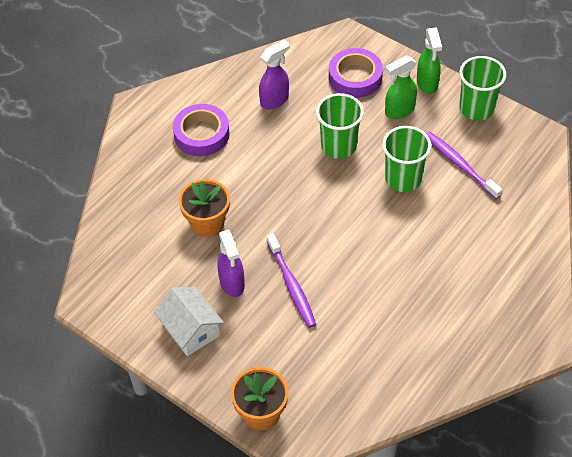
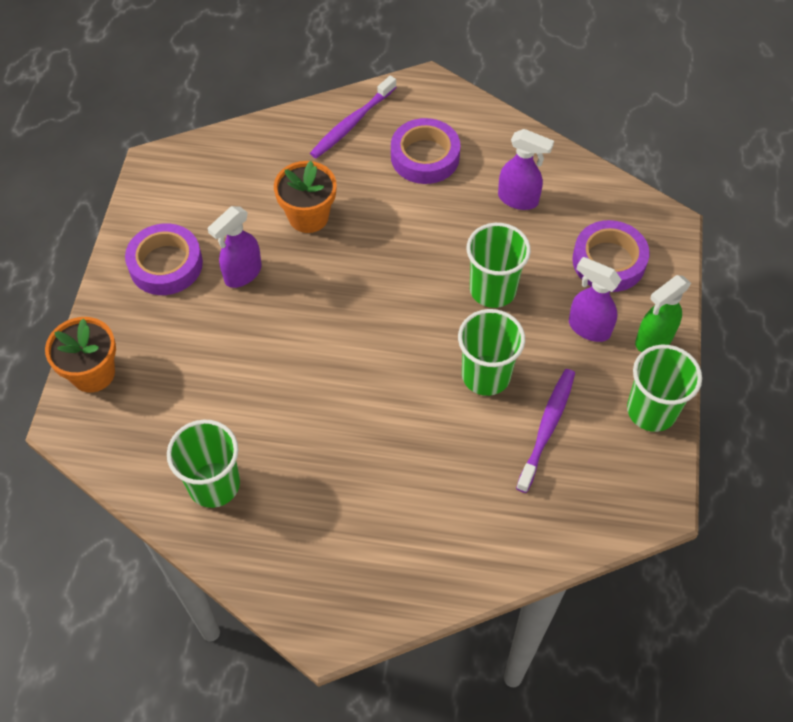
camera: 60 degrees right, 5 degrees up
(191, 329) = (166, 264): white house -> purple tape
(291, 285) = (269, 329): purple toothbrush -> purple toothbrush (352, 123)
(399, 111) = (588, 328): green spray bottle -> purple spray bottle
(401, 367) = (214, 484): none -> green cup

